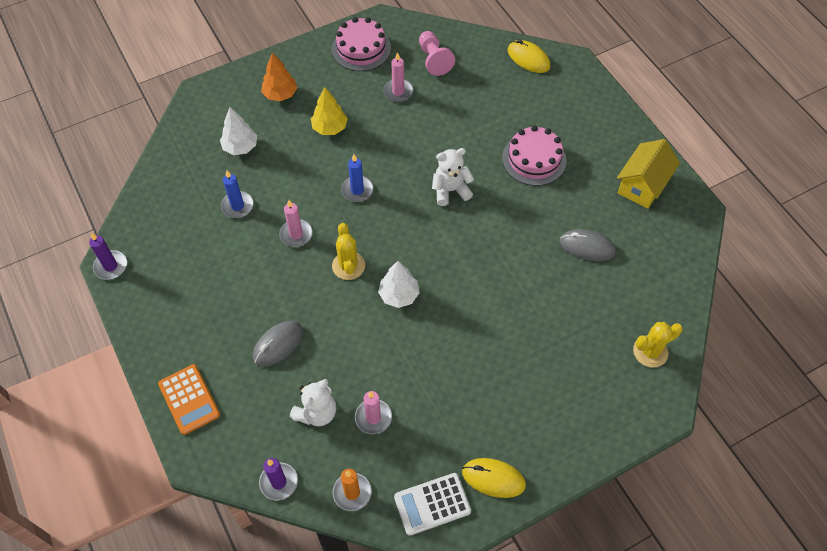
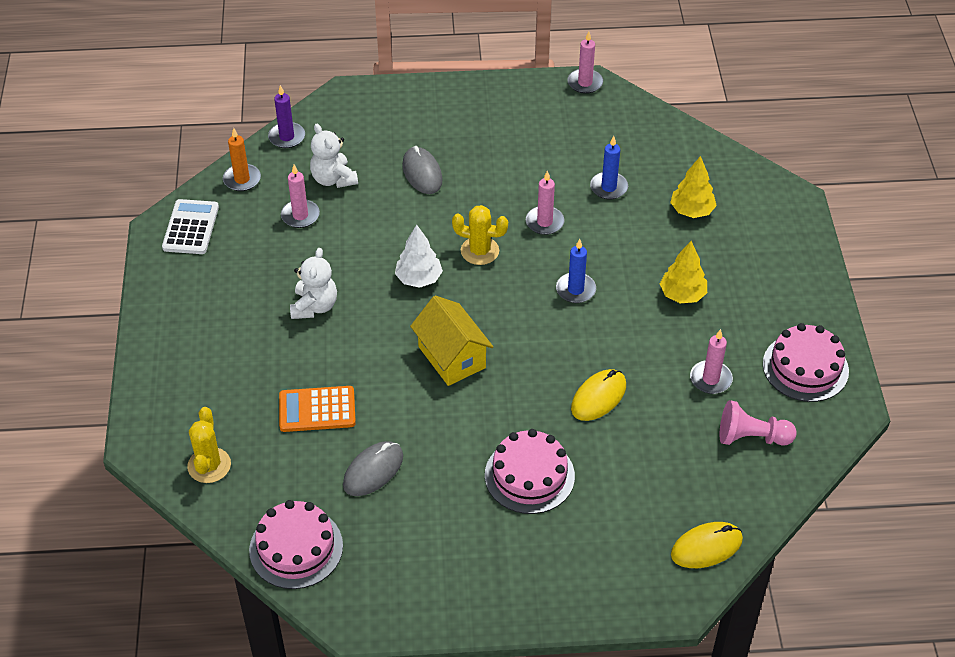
camera: 115 degrees right, 10 degrees down
(111, 266) = (585, 83): purple candle -> pink candle
(189, 399) = (405, 102): orange calculator -> orange calculator (317, 410)
(240, 147) = (691, 211): white tree -> yellow tree
(280, 94) = (758, 266): orange tree -> none
(450, 190) = (528, 373): white teddy bear -> white teddy bear (314, 306)
(493, 478) = (180, 278): yellow mouse -> yellow mouse (598, 397)
(642, 185) = (424, 575): yellow house -> yellow house (452, 357)
(674, 264) = (296, 548): none -> pink cake

